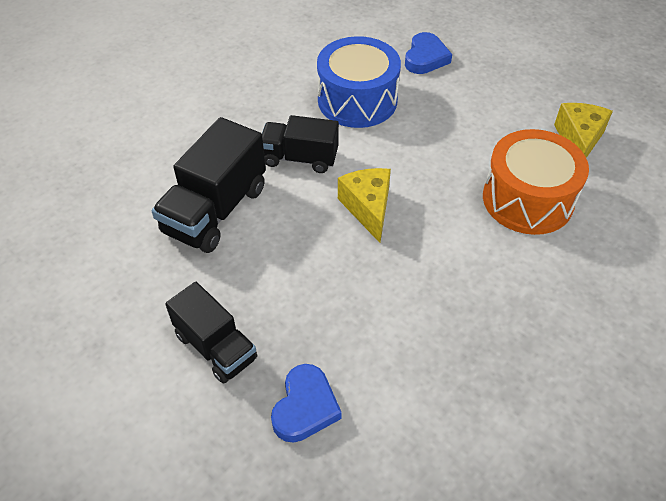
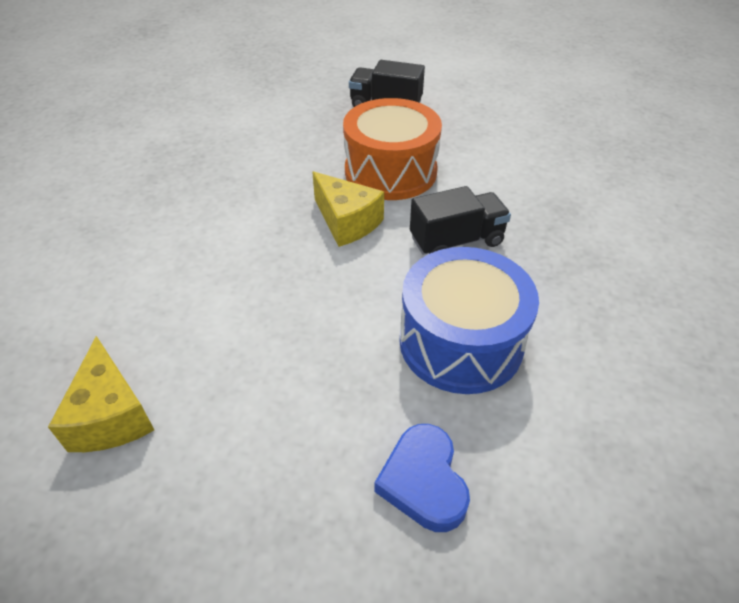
camera: 150 degrees right, 5 degrees down
(216, 210) = (480, 171): black truck -> none
(305, 407) = (302, 101): blue heart -> none
(527, 199) = (174, 296): orange drum -> orange drum (390, 171)

